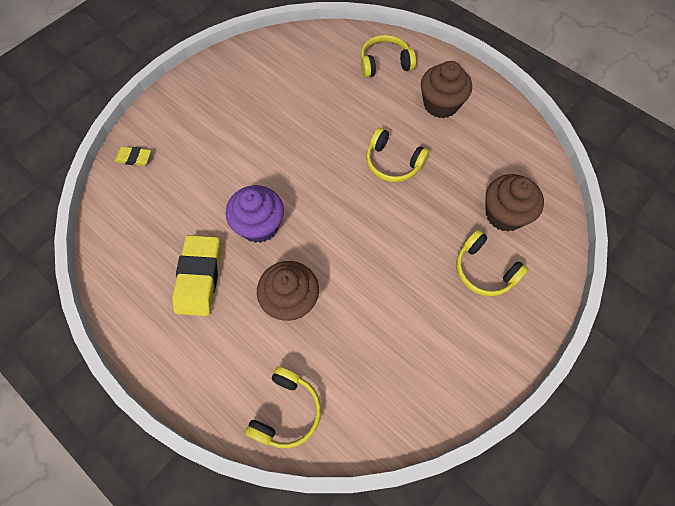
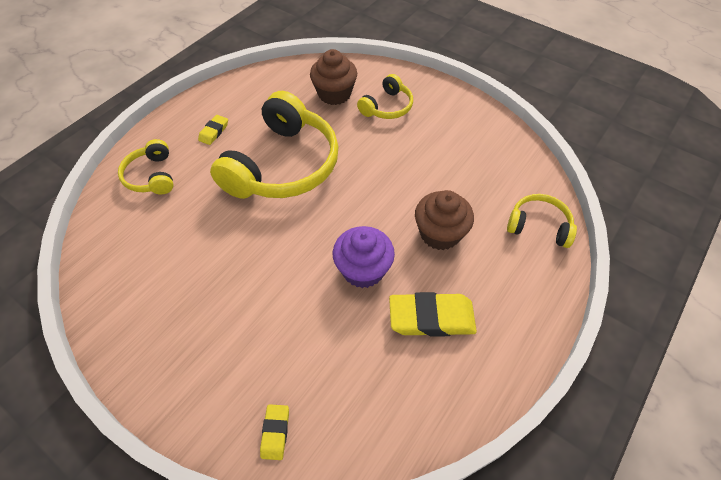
camera: 95 degrees left, 10 degrees down
(393, 163) = (283, 165): yellow headphones -> yellow headphones, size x2.04
(440, 104) = (214, 132): brown cupcake -> yellow eraser

